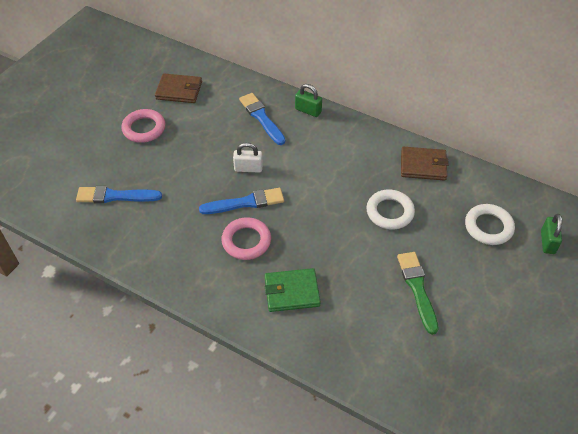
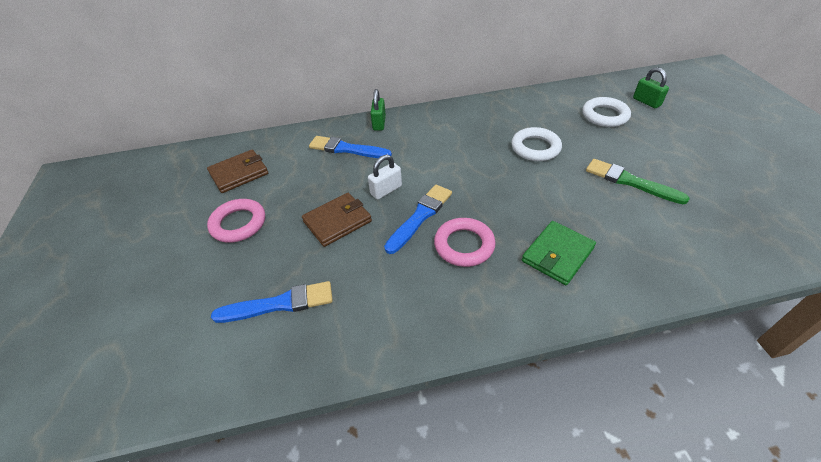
camera: 40 degrees left, 5 degrees down
(115, 196) = (280, 304): blue brush -> blue brush turned 150 degrees counterclockwise
(308, 110) = (379, 123): green padlock -> green padlock turned 75 degrees counterclockwise
(423, 165) = (511, 107): brown wallet -> brown wallet (337, 221)

